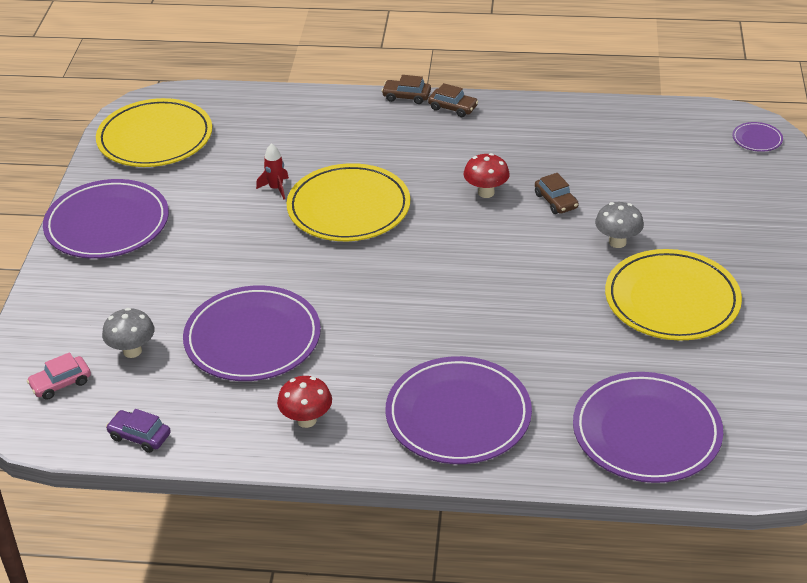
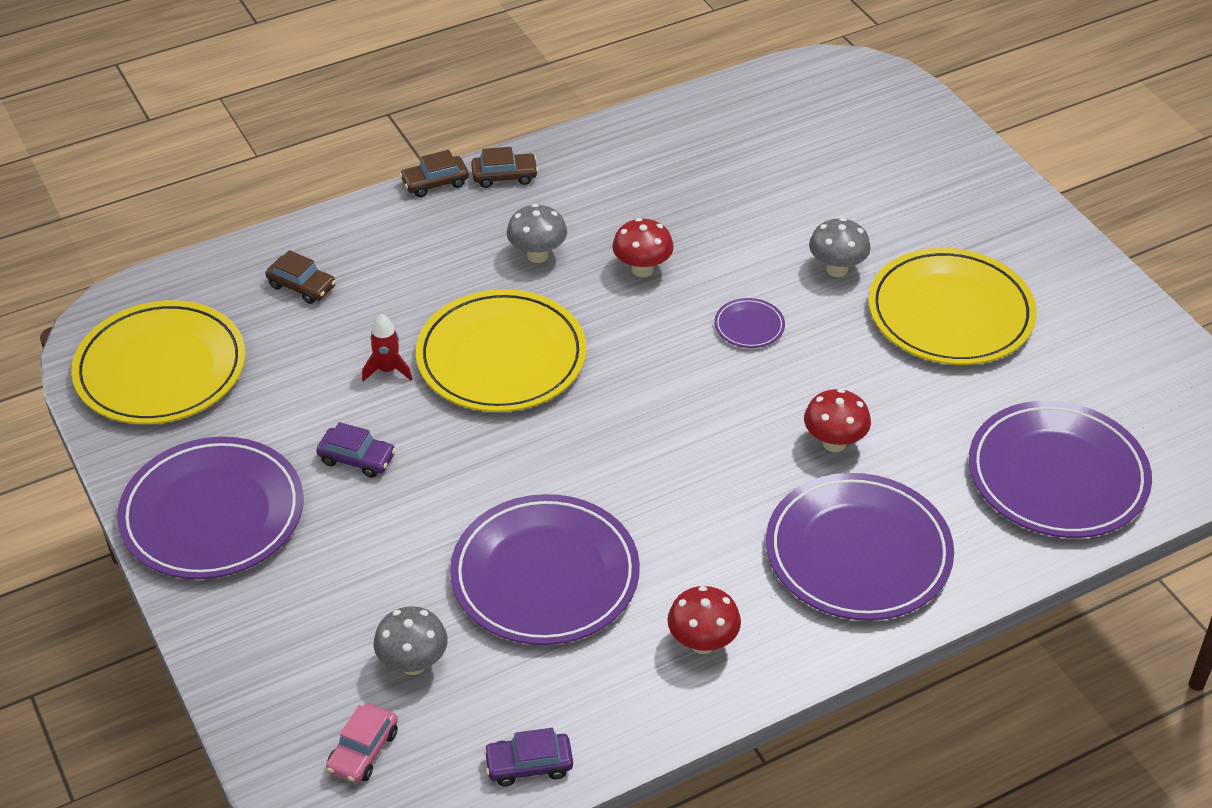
camera: 35 degrees left, 5 degrees up
(211, 229) = (357, 459): none -> purple car
(428, 160) = (537, 255): none -> grey mushroom
(508, 344) = (834, 443): none -> red mushroom
(556, 201) = (728, 247): brown car -> brown car (302, 286)
(757, 139) = (869, 85): purple plate -> purple plate (749, 326)

